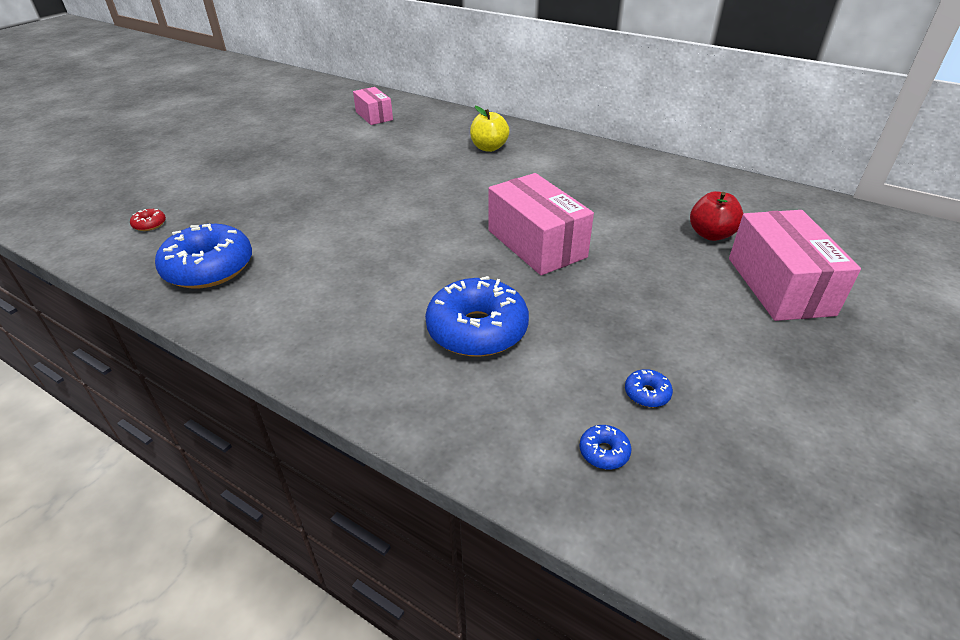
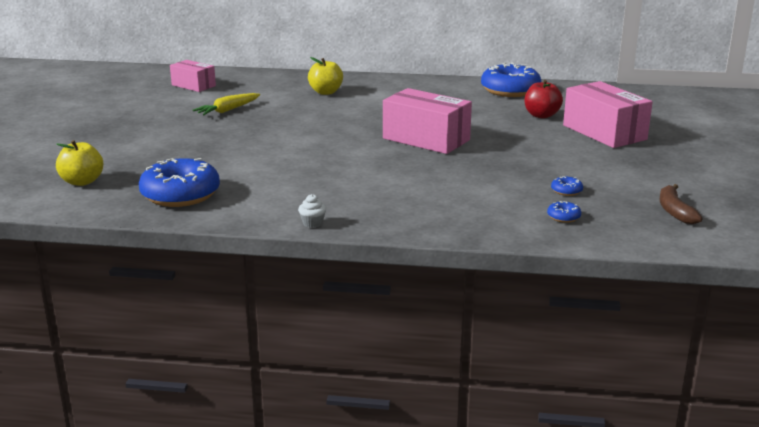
camera: 25 degrees left, 15 degrees down
(150, 224) = (82, 182): red donut -> yellow apple
(286, 358) = (312, 223): none -> white cupcake
(372, 154) = (228, 110): none -> yellow carrot
(477, 330) = (432, 186): blue donut -> blue donut (510, 90)
(792, 498) = (674, 211): none -> brown banana

